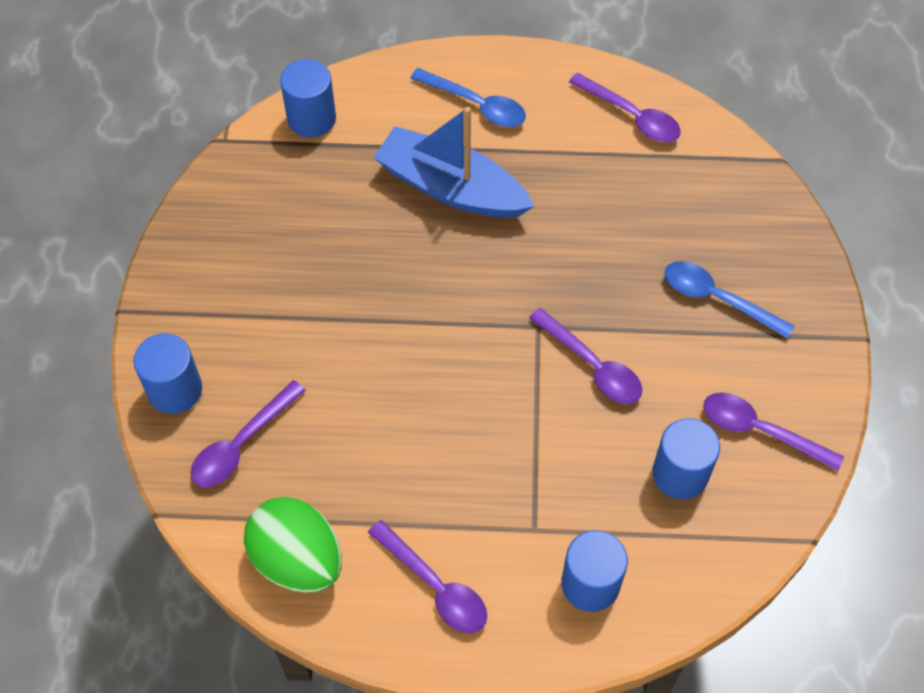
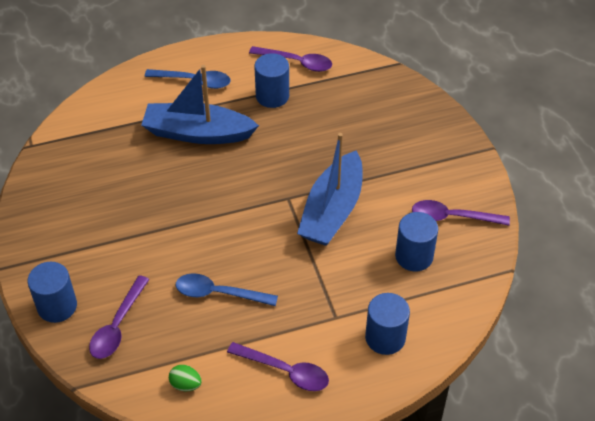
camera: 20 degrees left, 10 degrees down
(298, 560) = (185, 384): green egg -> green egg, size x0.44
(311, 118) = (87, 117): blue cylinder -> blue cylinder (272, 96)
(592, 365) = (332, 210): purple spoon -> blue boat
(717, 298) = (394, 150): blue spoon -> blue spoon (218, 293)

